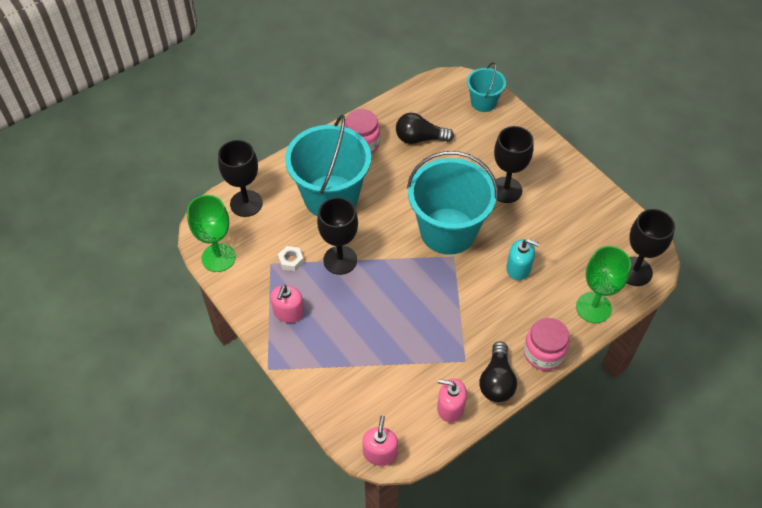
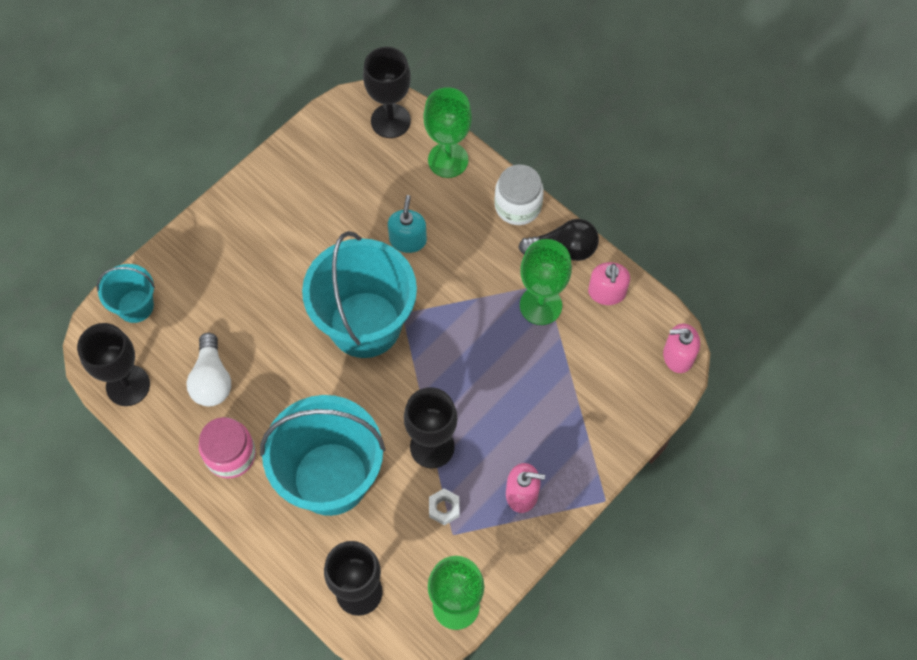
camera: 100 degrees left, 10 degrees up
(420, 138) = (212, 379): black light bulb -> white light bulb
(445, 353) = (540, 305): none -> green goblet
(506, 190) = (289, 264): black goblet -> black goblet (128, 385)
(543, 353) = (518, 206): pink jar -> white jar

